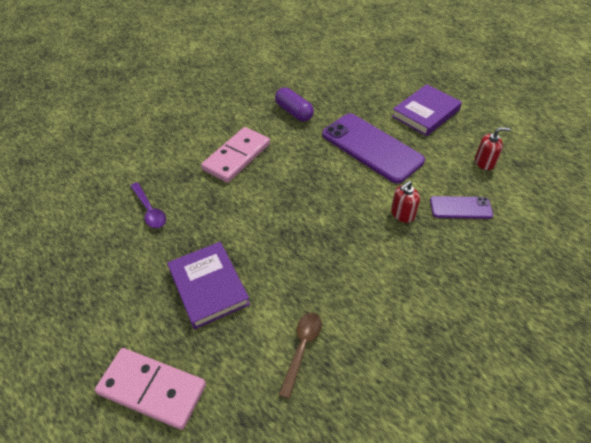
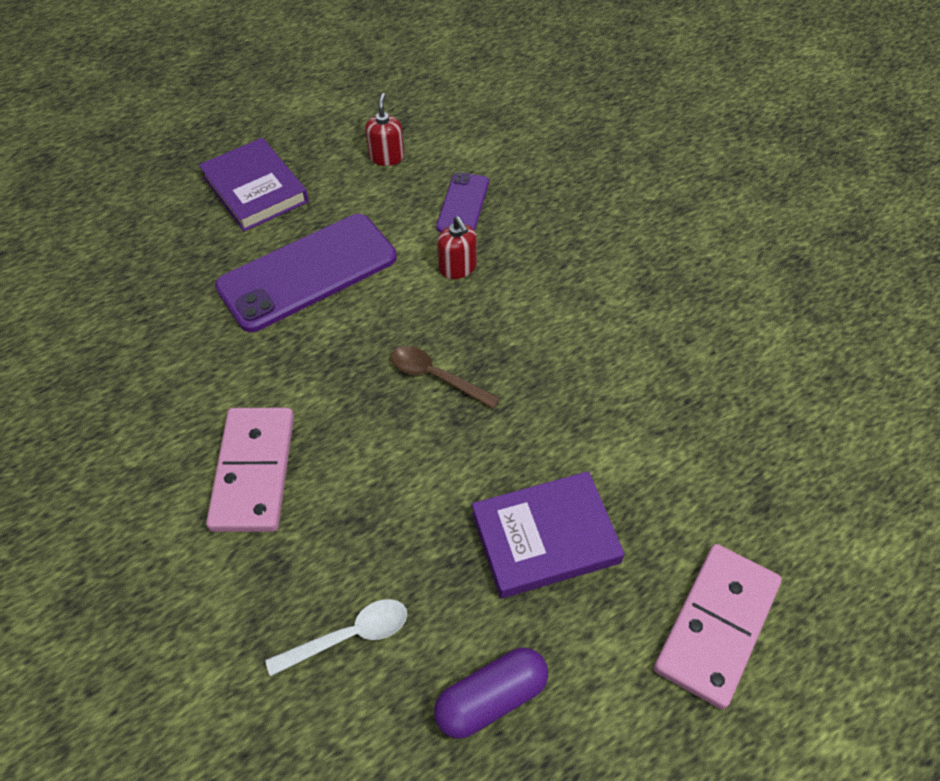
camera: 80 degrees left, 5 degrees up
(149, 210) = (349, 636): purple spoon -> white spoon
(237, 157) = (254, 471): pink domino -> pink domino turned 45 degrees clockwise
(294, 112) = (166, 364): purple capsule -> purple capsule (491, 698)
(302, 348) = (664, 425): brown spoon -> brown spoon (436, 377)

